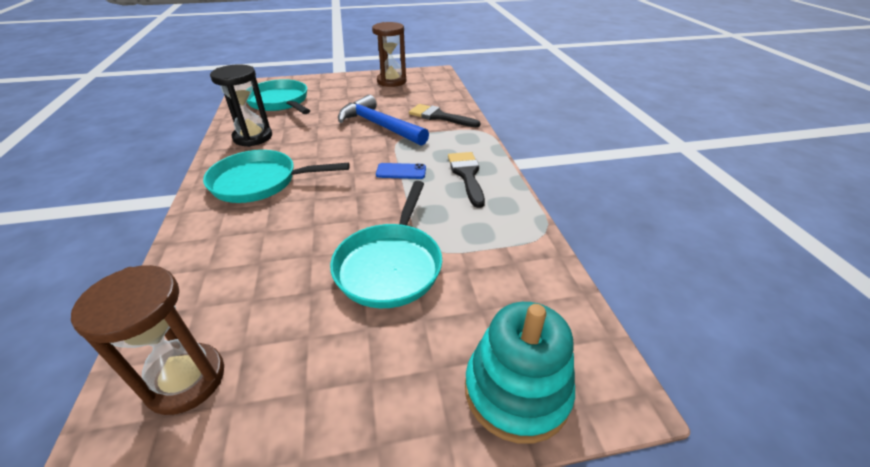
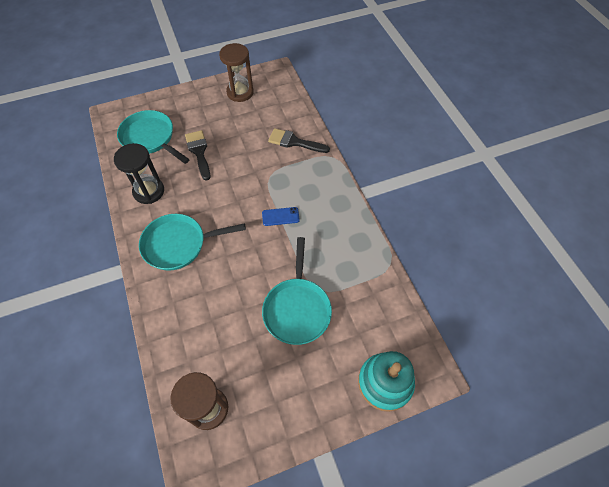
camera: 10 degrees left, 20 degrees up
(379, 126) = (248, 161): blue hammer -> none
(467, 175) = (330, 213): black brush -> black brush (199, 152)

